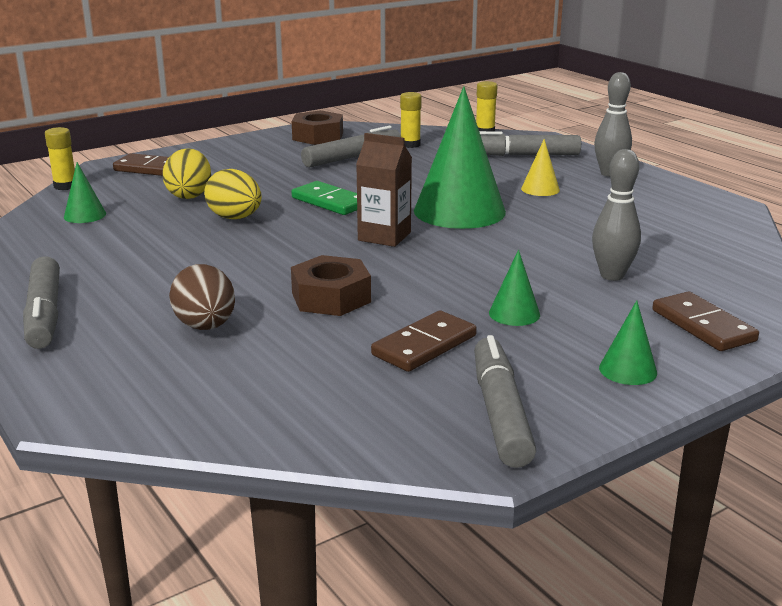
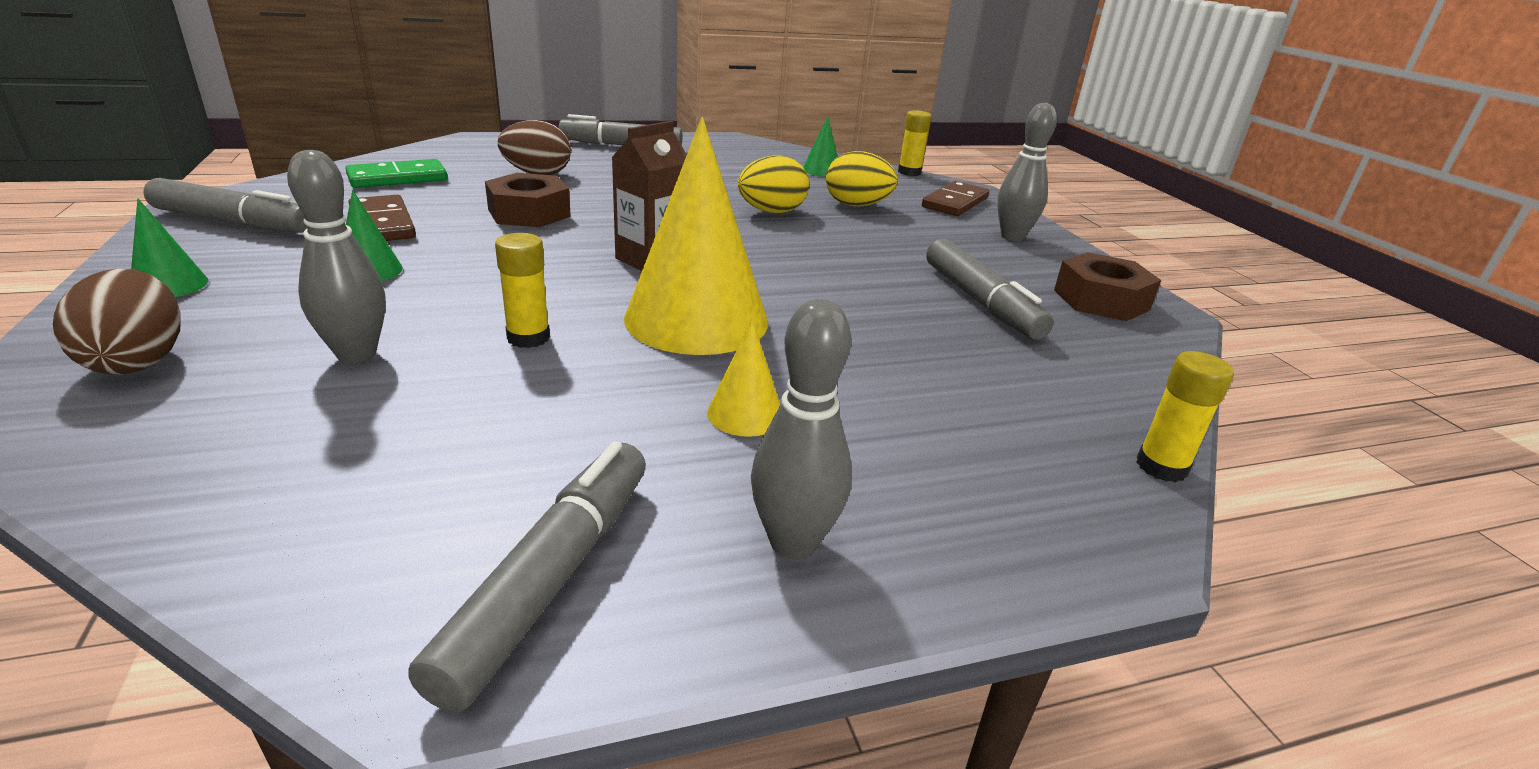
camera: 105 degrees right, 5 degrees up
(223, 153) = (1012, 237): none -> grey bowling pin
(330, 202) = (792, 256): green domino -> green domino (398, 178)
(410, 144) = (1053, 360): yellow glue stick -> yellow glue stick (528, 338)
(459, 211) = (696, 319): green cone -> yellow cone
(524, 155) = (968, 464): grey marker -> grey marker (551, 578)
(702, 326) = (138, 361): brown domino -> brown egg

